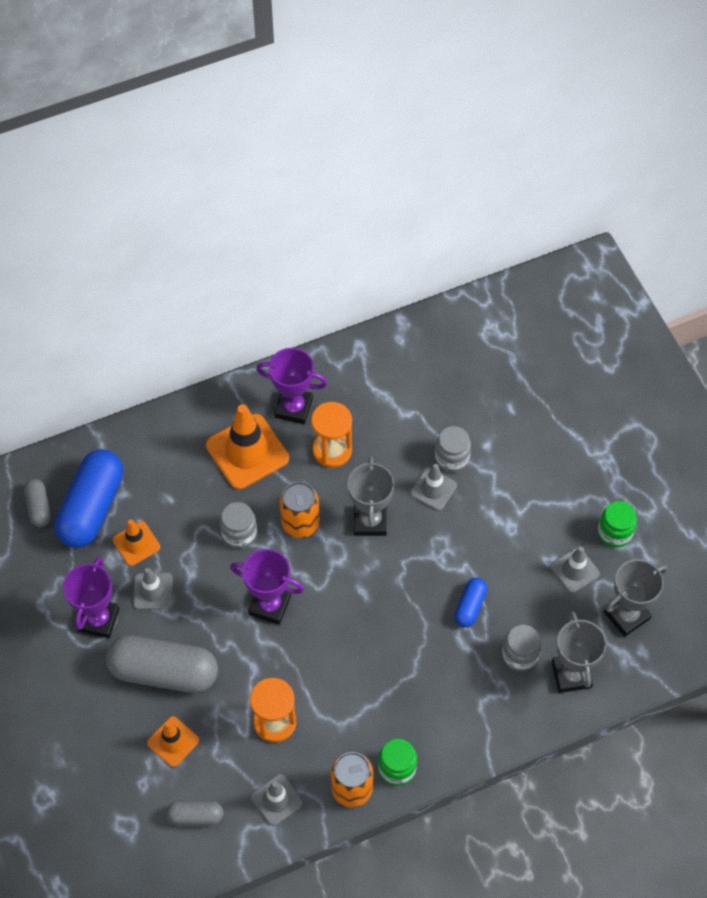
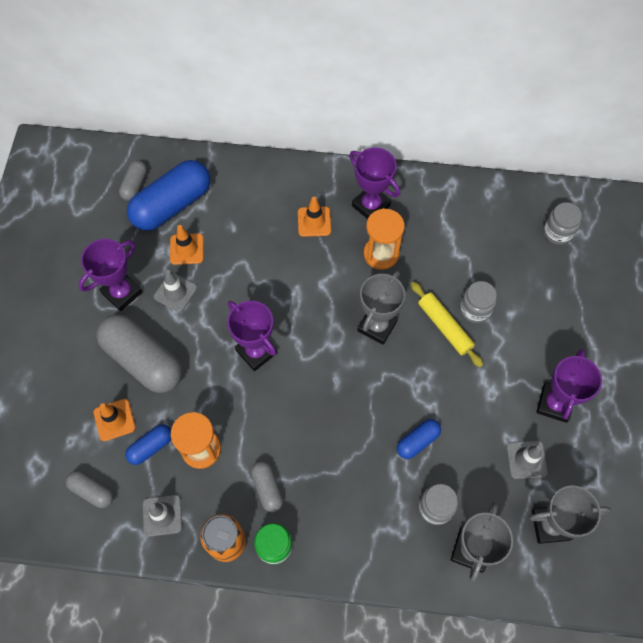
camera: 30 degrees right, 5 degrees up
(225, 746) = (151, 447): none -> blue capsule
(239, 533) = (268, 282): grey jar -> grey jar (557, 232)
(247, 452) = (314, 221): orange traffic cone -> orange traffic cone, size x0.56
(300, 523) = (320, 299): orange can -> none
(359, 722) = (267, 488): none -> grey capsule
(433, 489) = (444, 327): grey traffic cone -> yellow rolling pin
(571, 507) = (554, 404): none -> purple trophy
(614, 532) = (580, 446): green jar -> none

